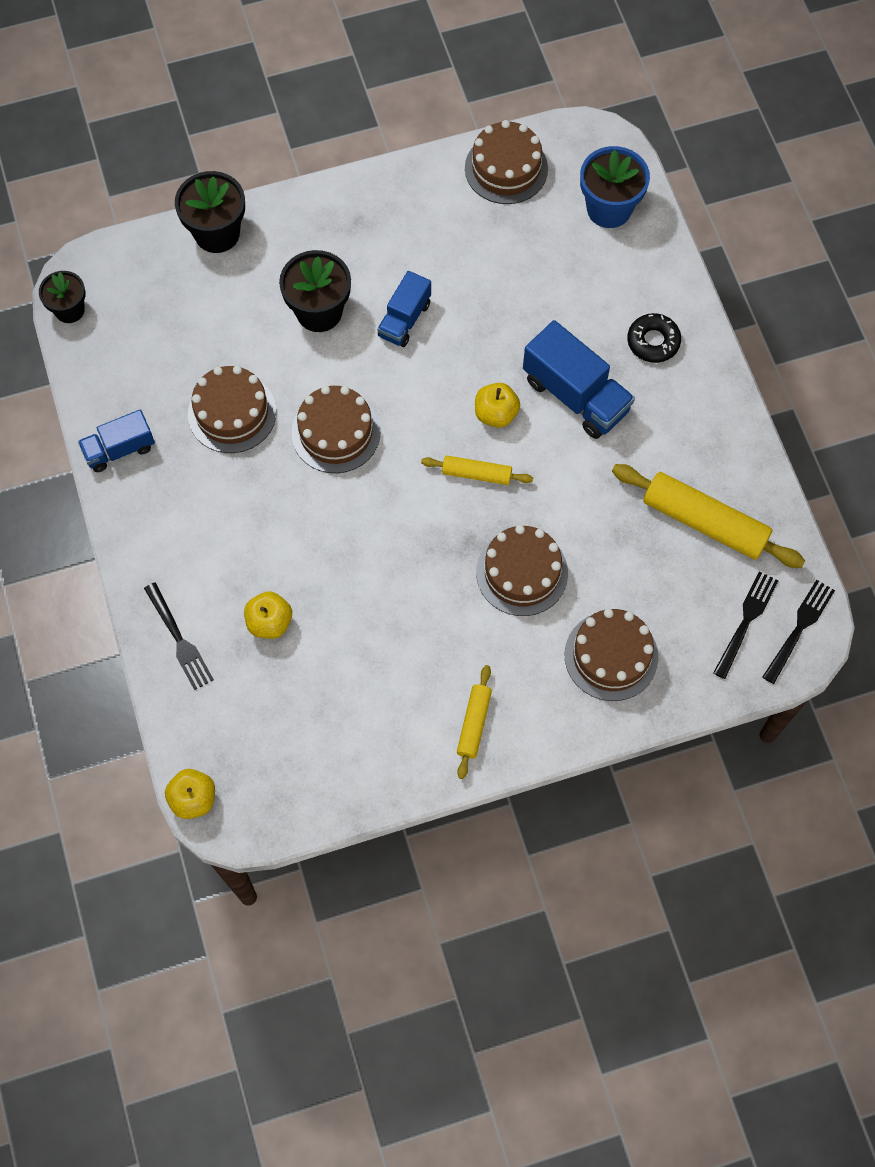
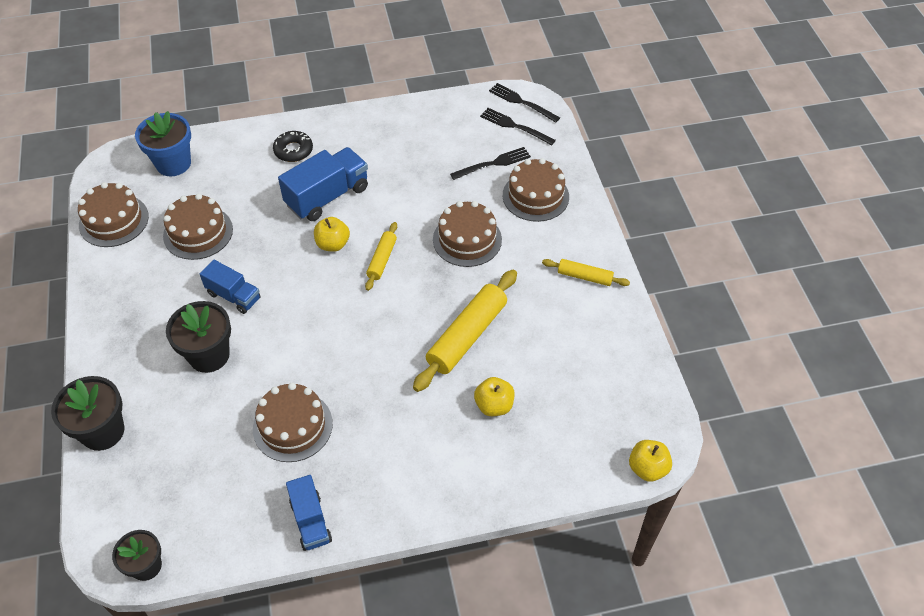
camera: 85 degrees left, 15 degrees down
(179, 639) = (504, 475): black fork -> black fork (493, 164)
(336, 432) = (328, 349): brown cake -> brown cake (198, 232)
(704, 522) = (440, 138): yellow rolling pin -> yellow rolling pin (467, 336)

